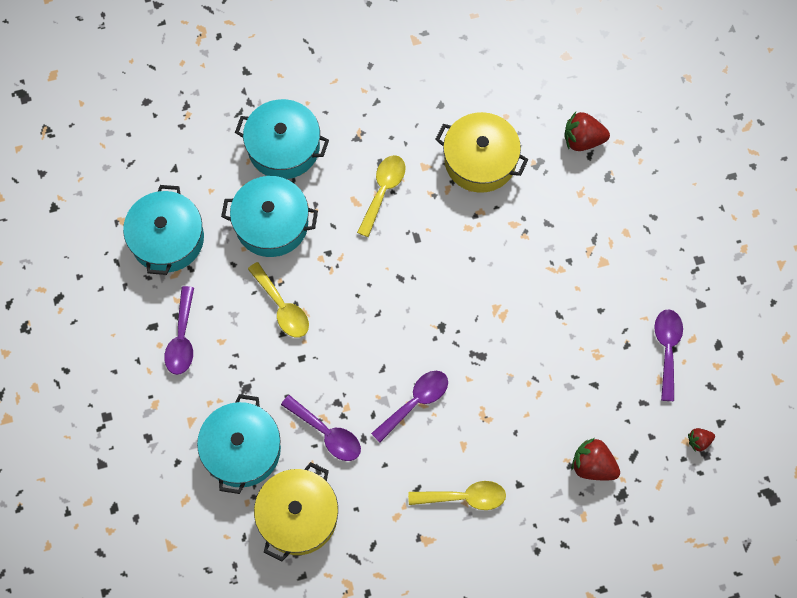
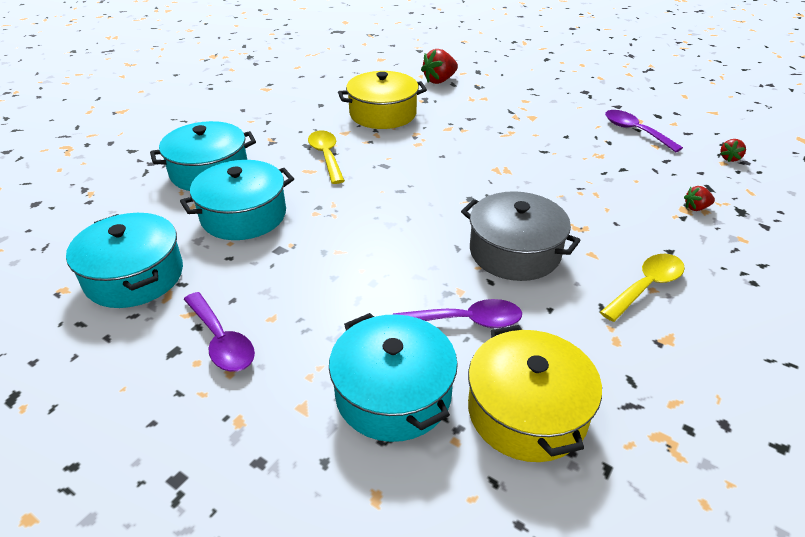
camera: 40 degrees left, 30 degrees down
(282, 307) = (312, 259): yellow spoon -> none
(415, 402) = (515, 252): purple spoon -> grey pot
(593, 465) = (696, 208): red strawberry -> red strawberry, size x0.56

